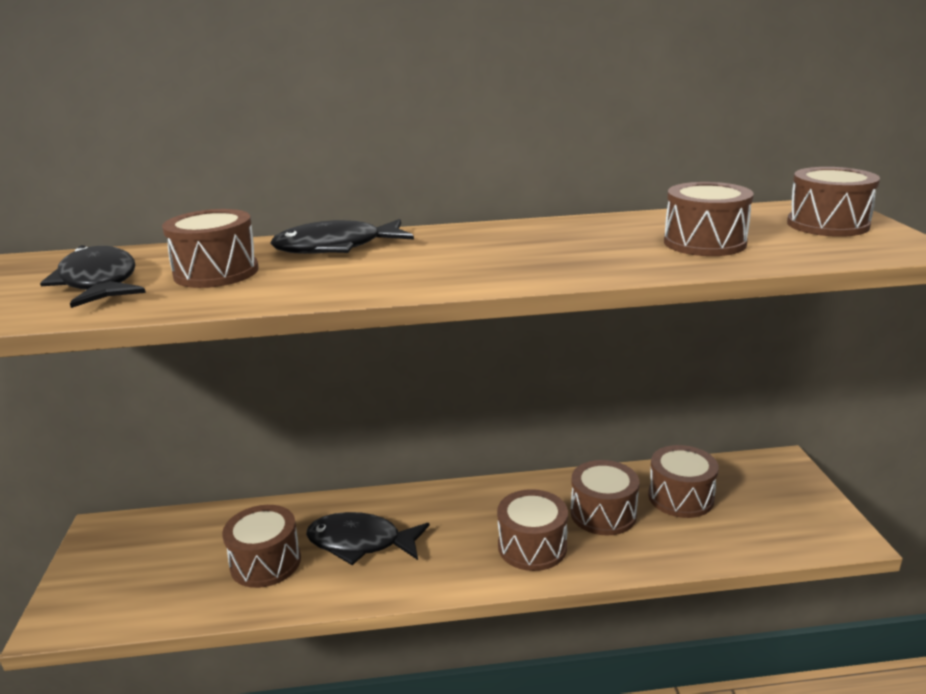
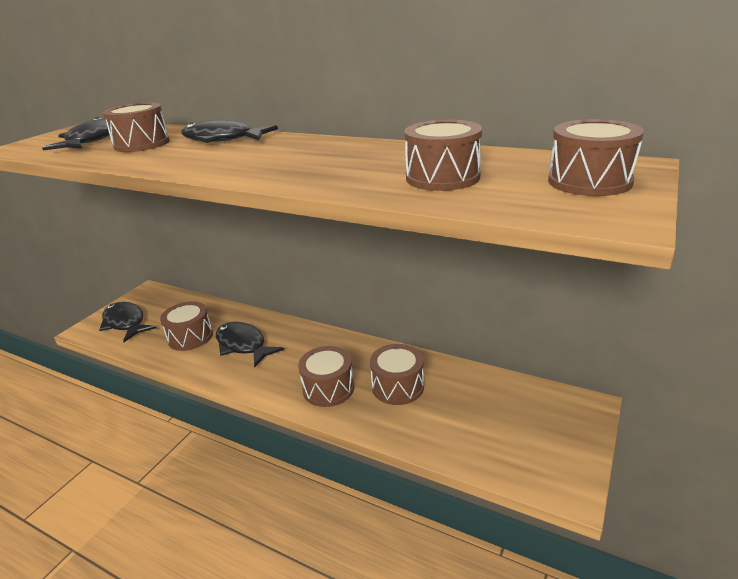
camera: 35 degrees right, 5 degrees up
(122, 585) = (125, 323): none -> black fish
(680, 497) = (466, 398): brown drum -> none

